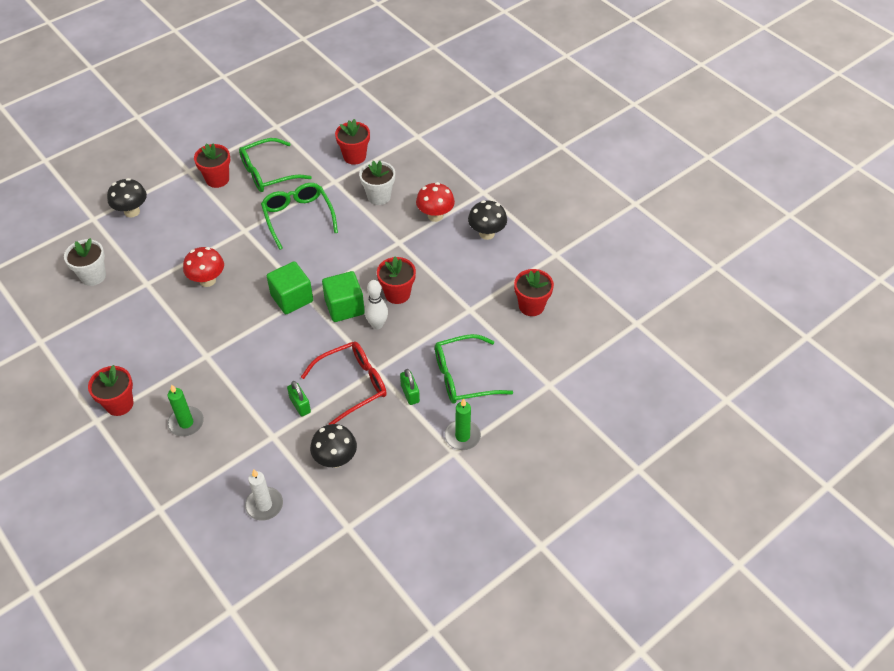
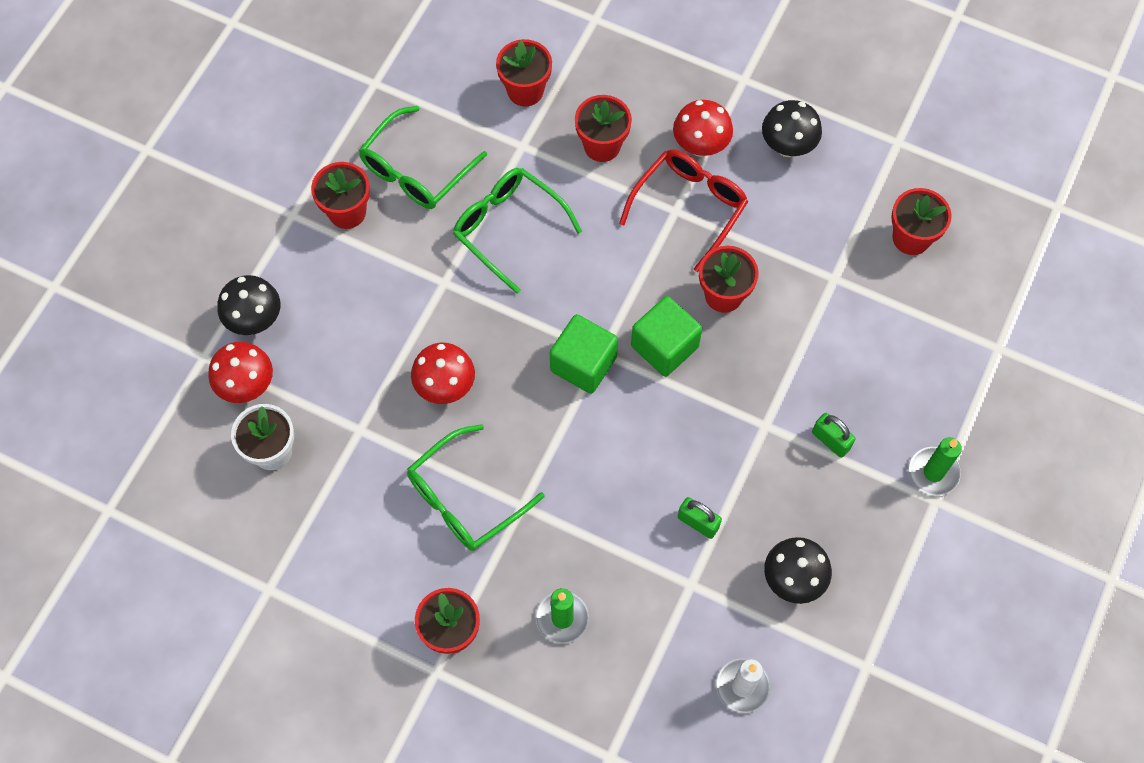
camera: 25 degrees left, 15 degrees up
(104, 240) = (247, 386): none -> red mushroom
(352, 385) = (748, 461): red glasses -> red glasses (689, 207)
(377, 324) = (725, 355): white bowling pin -> none
(379, 196) = (602, 146): white flower pot -> red flower pot
(463, 377) = (885, 384): green glasses -> green glasses (465, 498)

